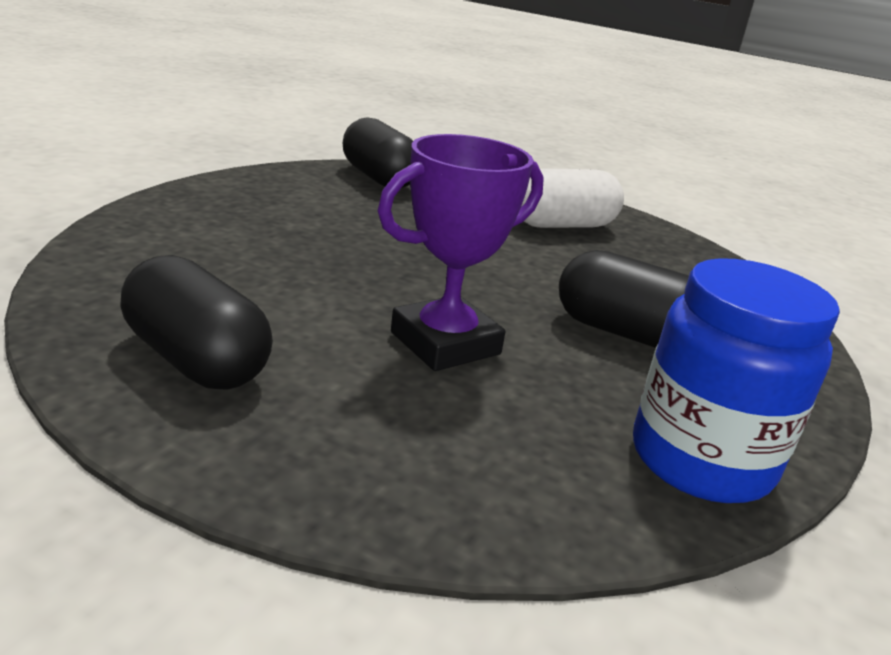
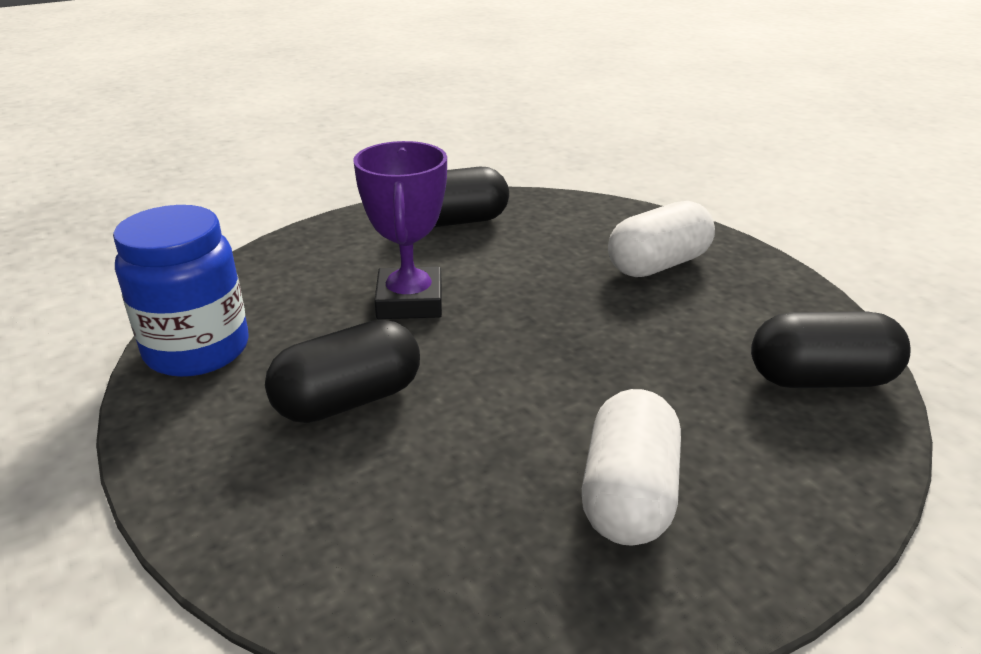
camera: 125 degrees right, 5 degrees up
(241, 226) = (658, 264): none -> white capsule

